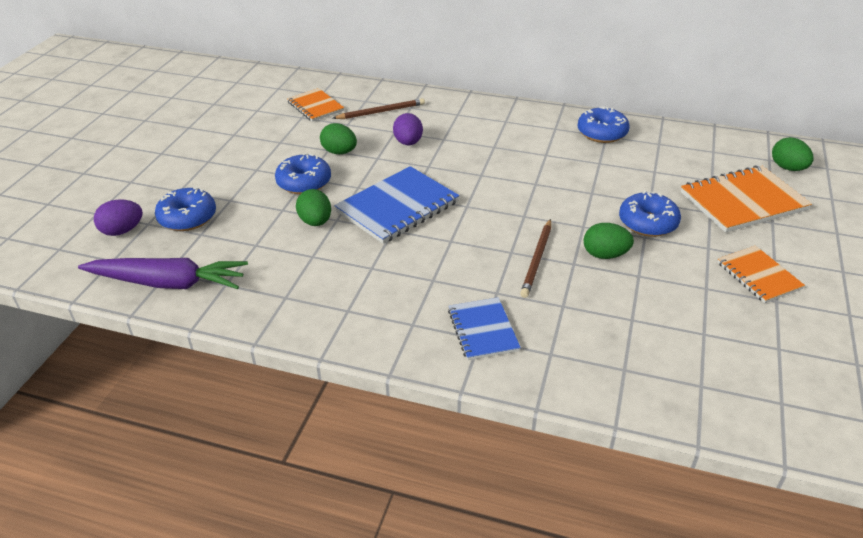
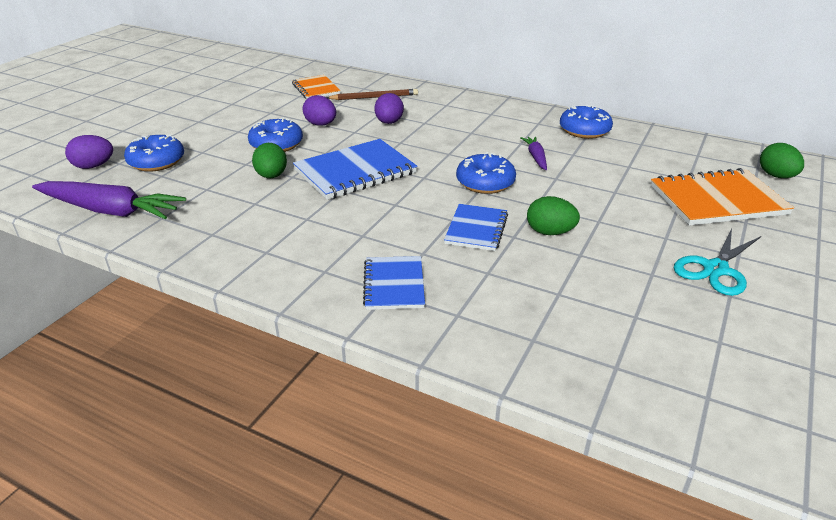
camera: 10 degrees right, 5 degrees down
(339, 152) = (321, 124): green egg -> purple egg
(537, 260) = (476, 229): brown pencil -> blue notebook
(566, 170) = (536, 157): none -> purple carrot
(647, 223) = (606, 209): blue donut -> blue donut (485, 183)
(758, 276) = (715, 269): orange notebook -> turquoise scissors

